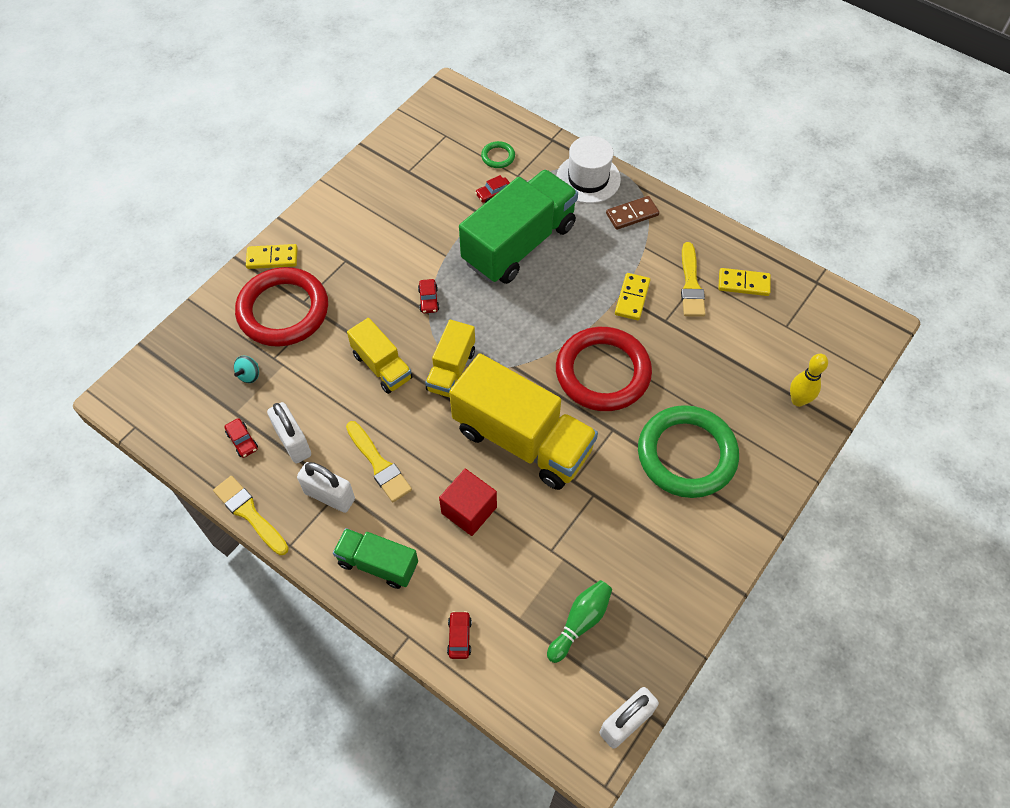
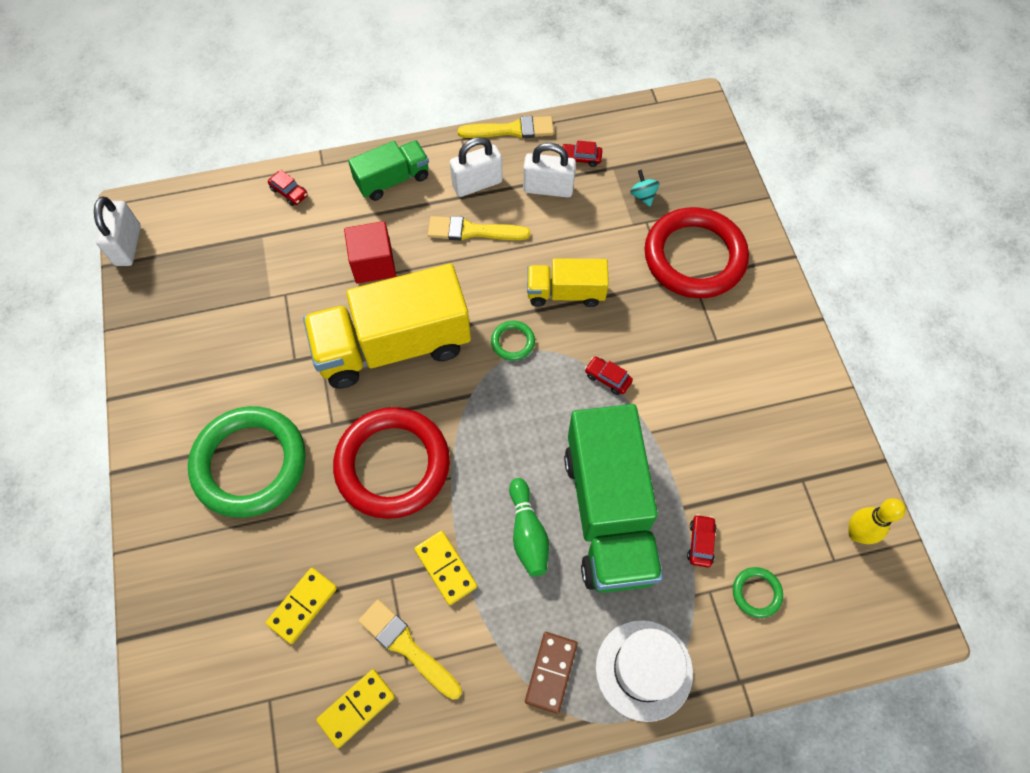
camera: 130 degrees right, 5 degrees up
(272, 258) = (768, 284): yellow domino -> yellow domino (303, 606)
(451, 370) = (512, 342): yellow truck -> green ring
(580, 622) = (216, 271): green bowling pin -> green bowling pin (527, 533)
(798, 400) = (191, 620): yellow bowling pin -> yellow bowling pin (856, 533)

